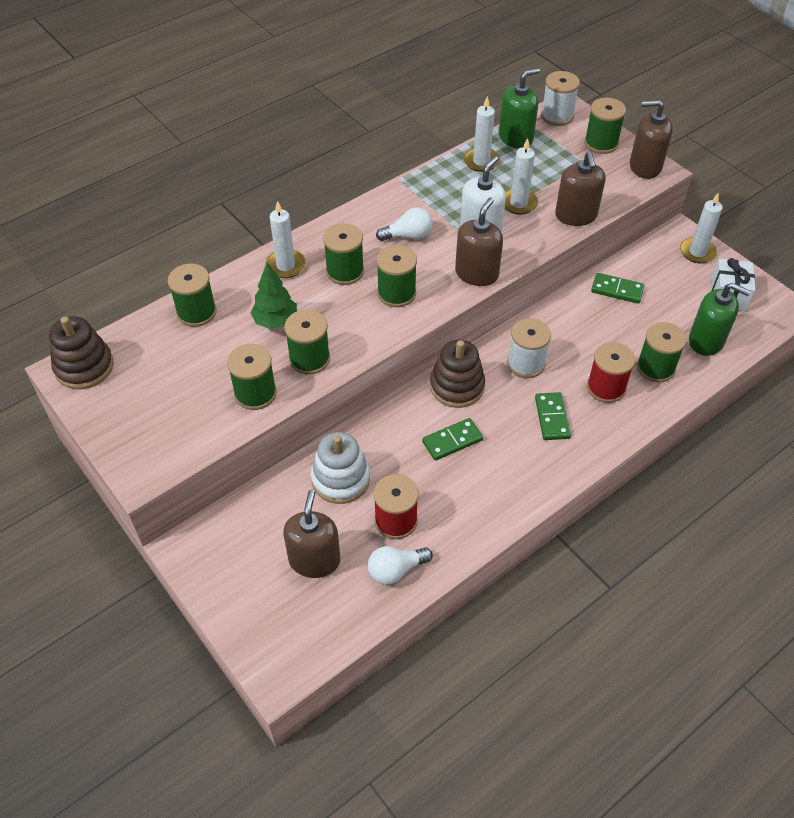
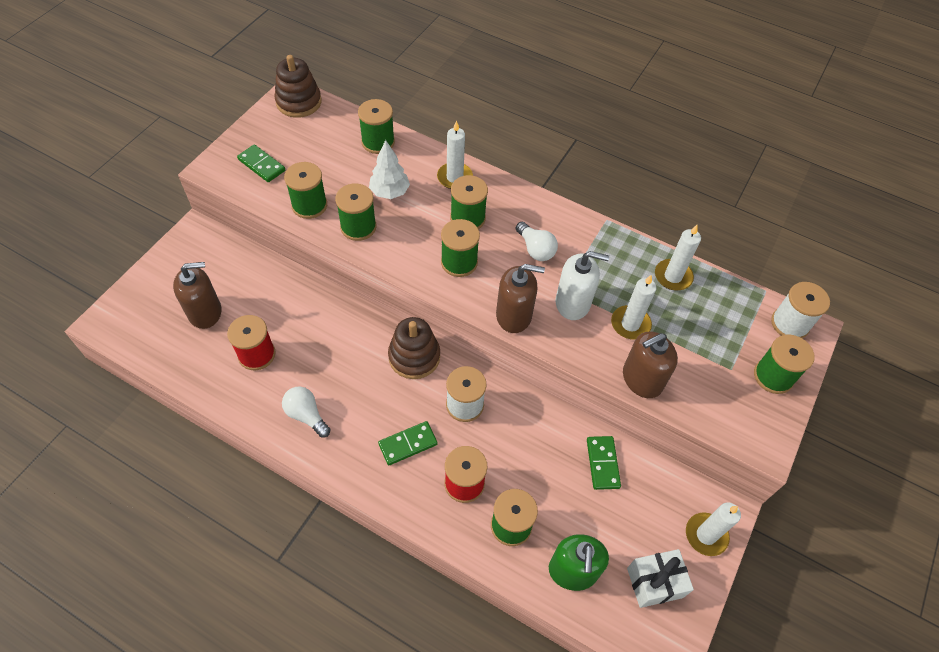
camera: 65 degrees right, 5 degrees up
(275, 321) = (390, 192): green tree -> white tree
(340, 479) = (286, 304): white stacking toy -> none
(396, 570) = (209, 369): white light bulb -> white light bulb (306, 415)
(452, 441) = (352, 371): green domino -> green domino (261, 165)
(515, 138) = (728, 296): green soap dispenser -> none
(645, 166) = (762, 429): brown soap dispenser -> none

